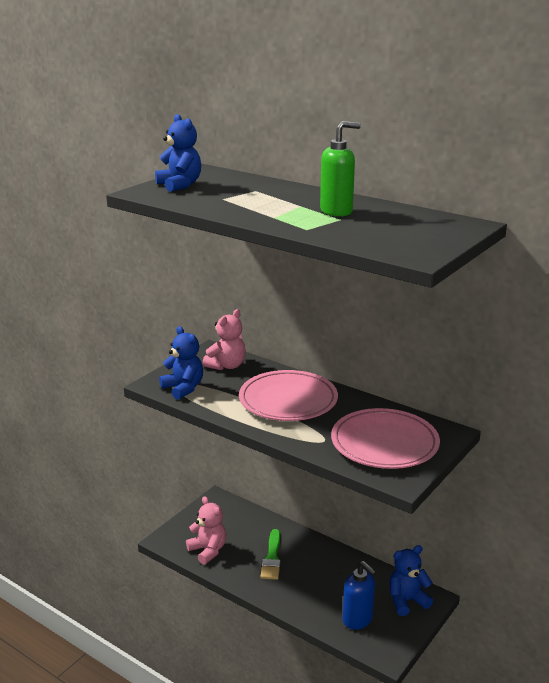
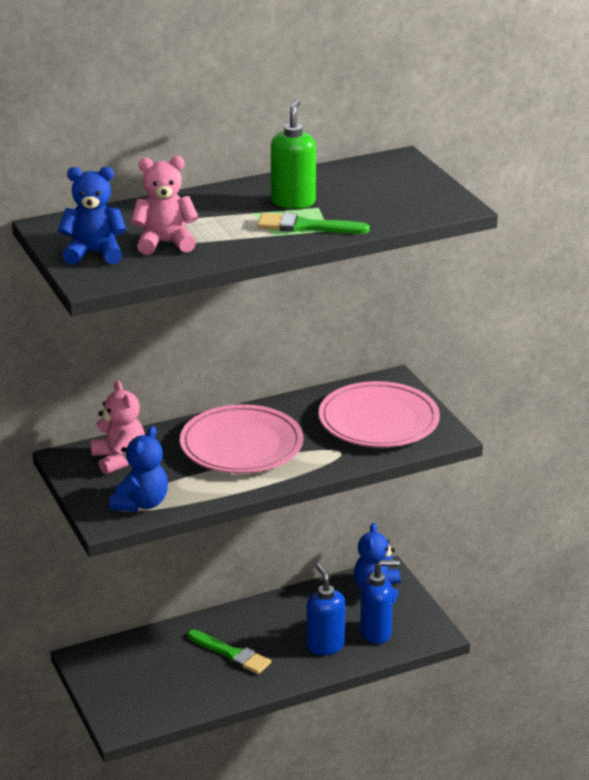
camera: 60 degrees left, 5 degrees up
(183, 388) = (141, 503): blue teddy bear -> blue teddy bear turned 120 degrees clockwise
(208, 550) = (173, 698): pink teddy bear -> pink teddy bear (165, 243)
(301, 222) = (306, 226): none -> green brush
(319, 599) = (325, 646): none -> blue soap dispenser

